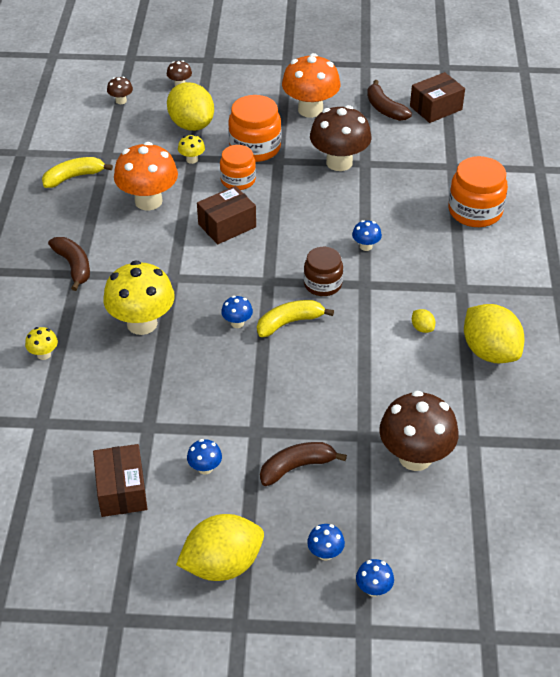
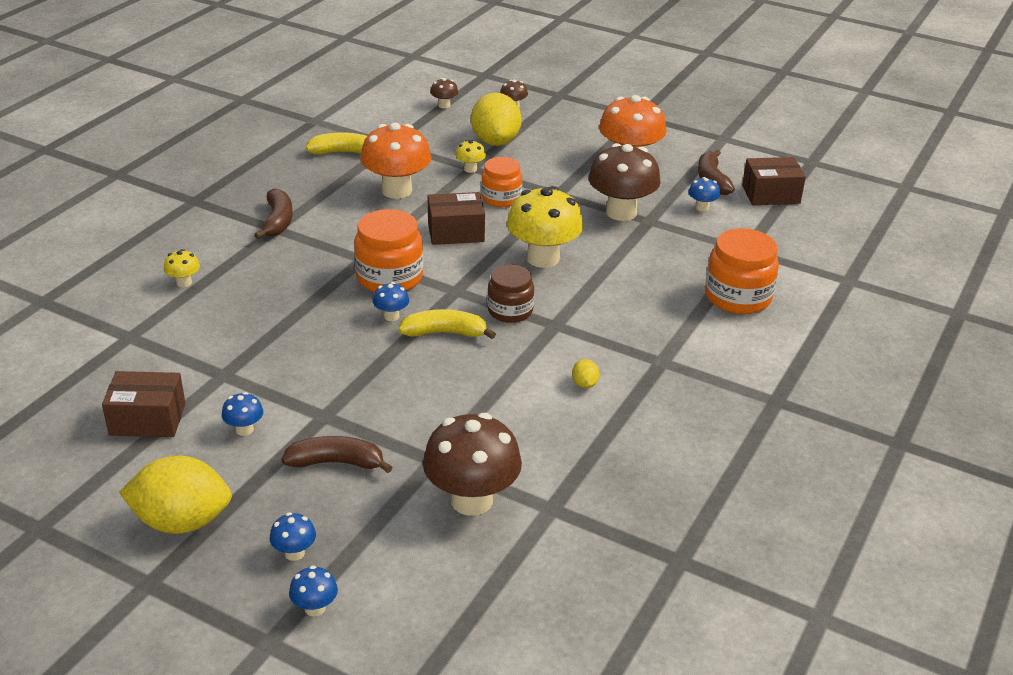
camera: 25 degrees right, 10 degrees down
(121, 490) = (147, 419): brown box -> brown box turned 75 degrees clockwise
(142, 323) = (298, 287): yellow mushroom -> yellow mushroom (543, 258)
(255, 148) = (543, 176): orange jar -> orange jar (389, 277)
(366, 246) = (586, 292): blue mushroom -> blue mushroom (702, 207)
(490, 352) = (644, 431): yellow lemon -> none

